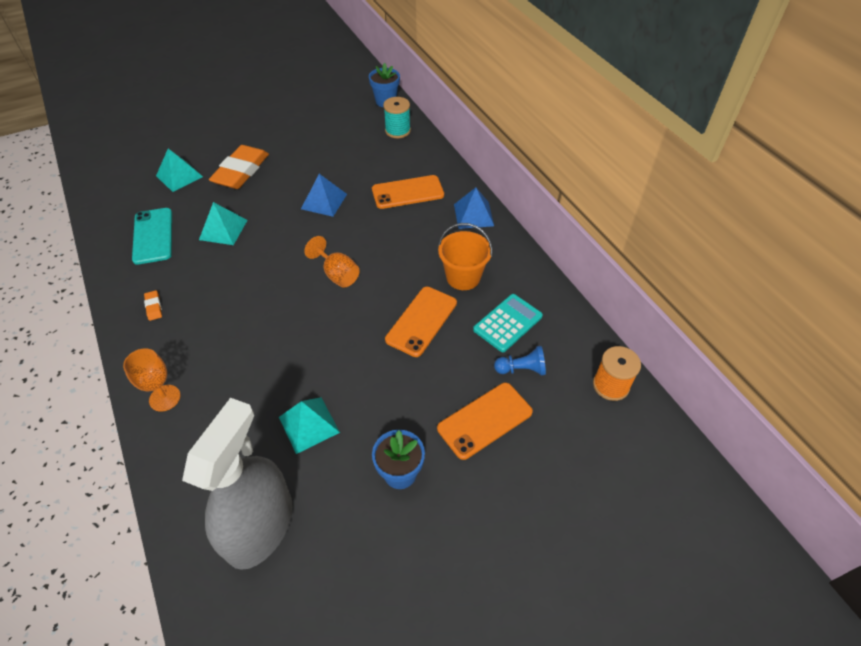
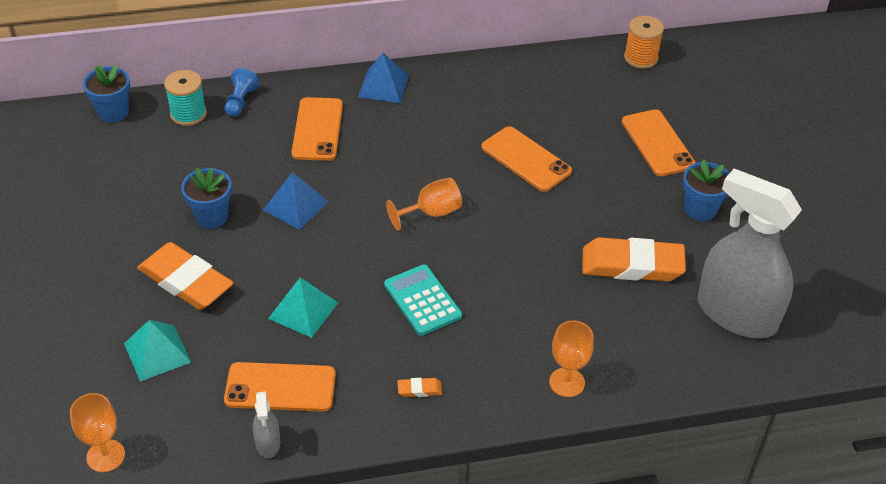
camera: 75 degrees left, 5 degrees down
(98, 178) = (105, 456): none -> orange goblet
(106, 242) = (268, 443): none -> grey spray bottle
(153, 236) = (280, 387): turquoise phone -> orange phone
(302, 166) = (211, 216): none -> blue flower pot
(309, 424) = (632, 265): turquoise pyramid -> orange eraser
(463, 277) = (476, 116): orange bucket -> none
(507, 323) = (549, 100): turquoise calculator -> turquoise calculator (422, 300)
(521, 369) = (607, 106): blue pawn -> blue pawn (240, 101)

